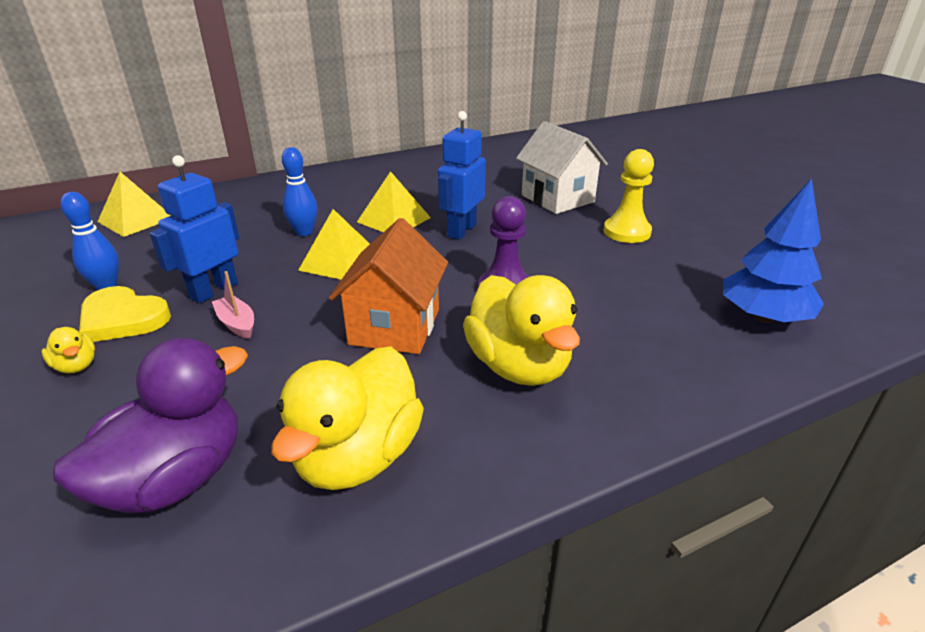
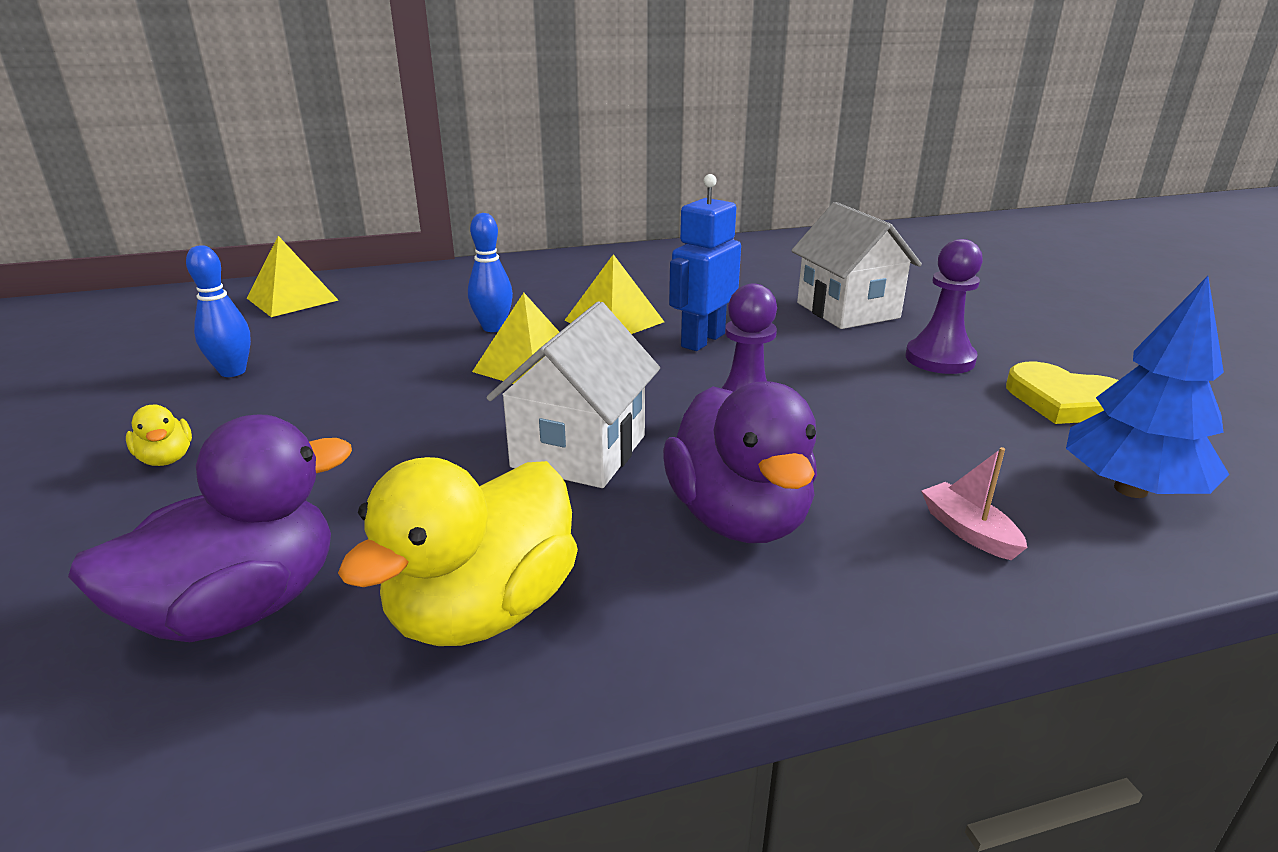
camera: 10 degrees right, 5 degrees down
(123, 318) = (239, 410): yellow heart -> yellow heart (1065, 401)
(214, 291) = (359, 387): blue robot -> none
(237, 323) = (375, 428): pink boat -> pink boat (968, 531)
(395, 327) = (579, 451): orange house -> white house
(518, 366) = (739, 518): yellow duck -> purple duck
(626, 232) = (940, 359): yellow pawn -> purple pawn

